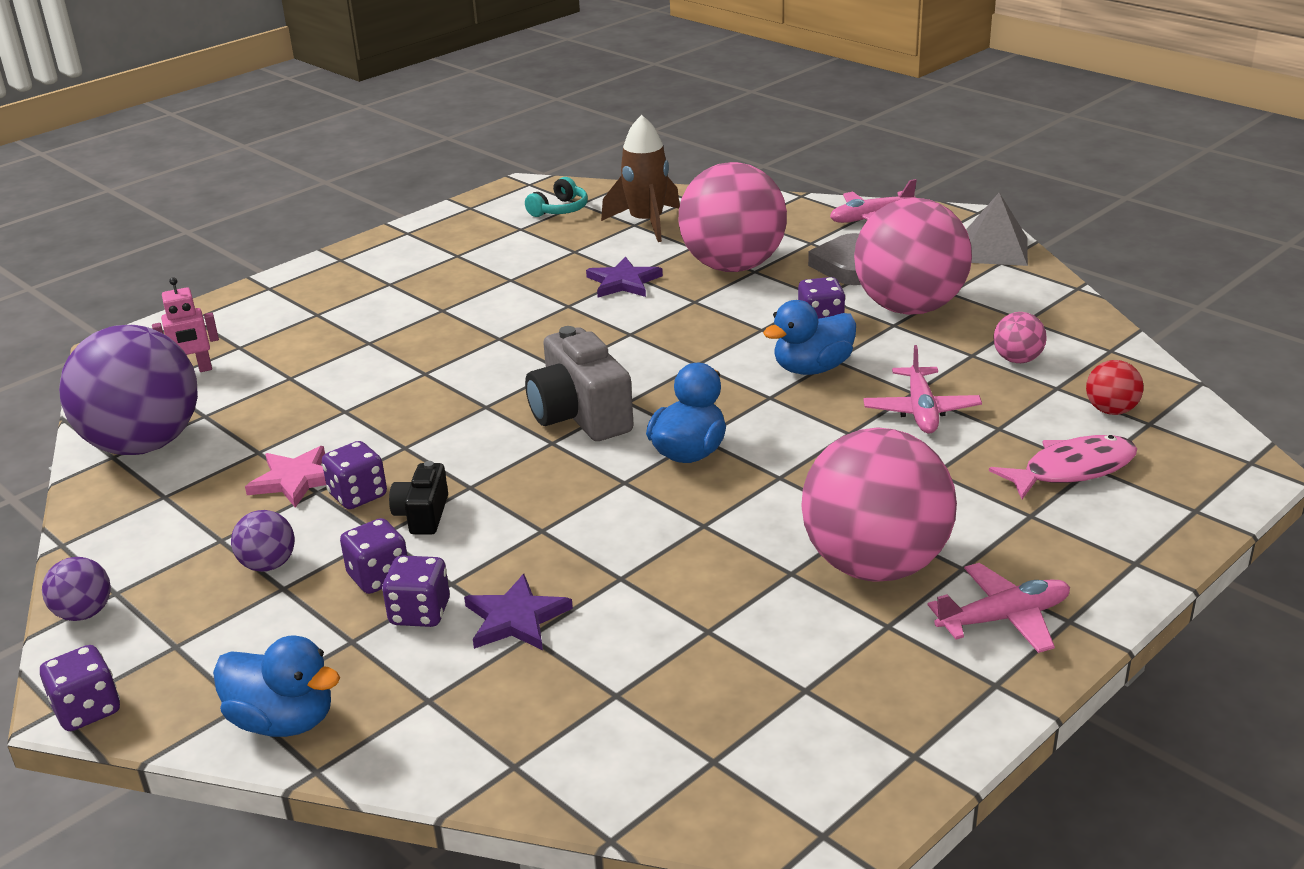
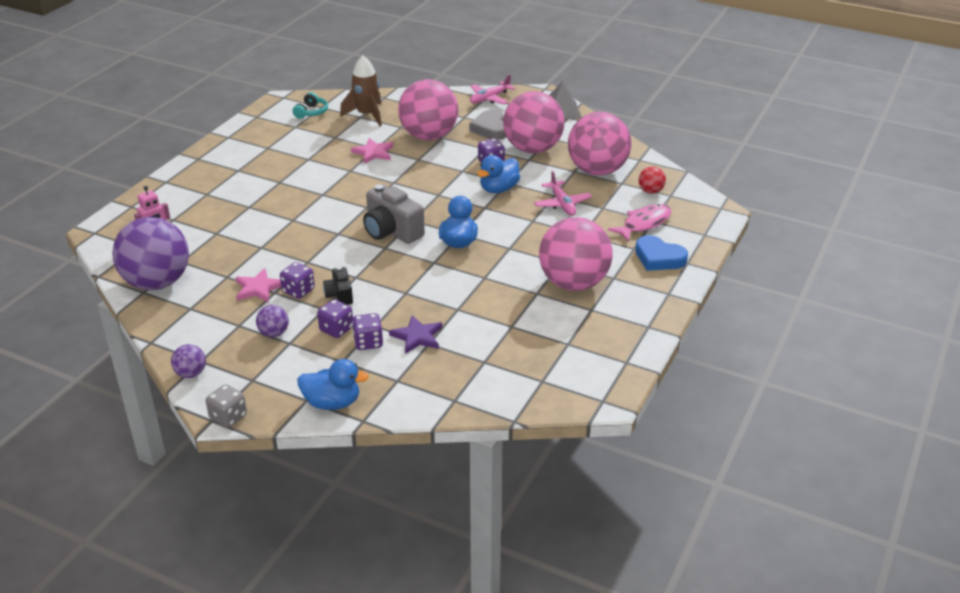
camera: 20 degrees left, 5 degrees up
(87, 710) = (228, 417): purple dice -> grey dice
(623, 282) = (373, 153): purple star -> pink star
(1004, 618) = (640, 297): pink plane -> none
(1017, 360) = (597, 171): pink ball -> pink ball, size x2.38
(1077, 542) = (659, 258): none -> blue heart

